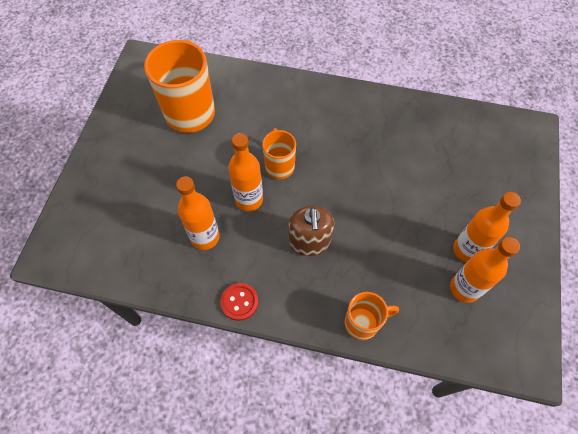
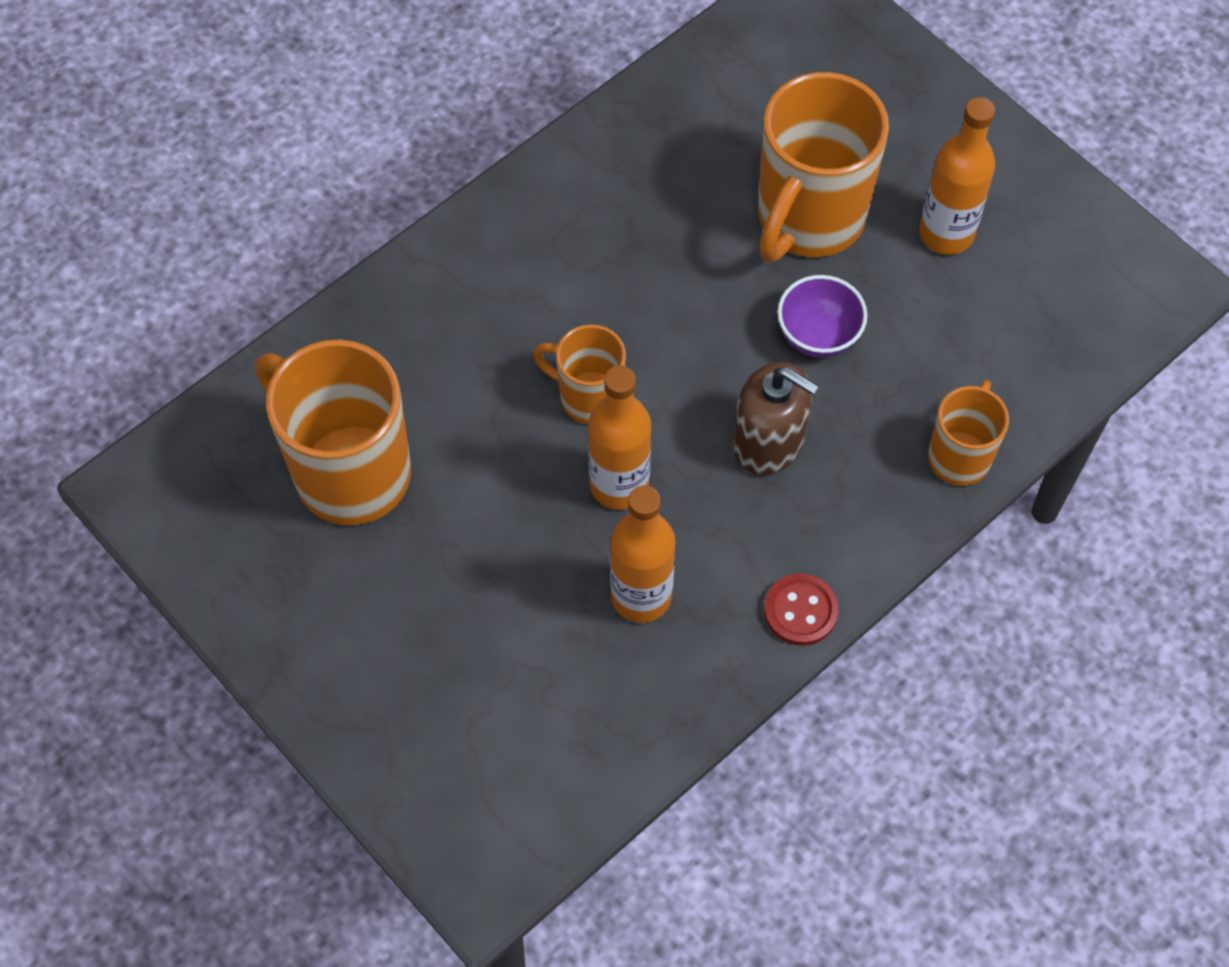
camera: 55 degrees left, 0 degrees up
(374, 230) = (818, 336): none -> purple bowl
(425, 193) = (808, 219): none -> orange mug
(464, 288) = (1003, 282): orange bottle -> none

